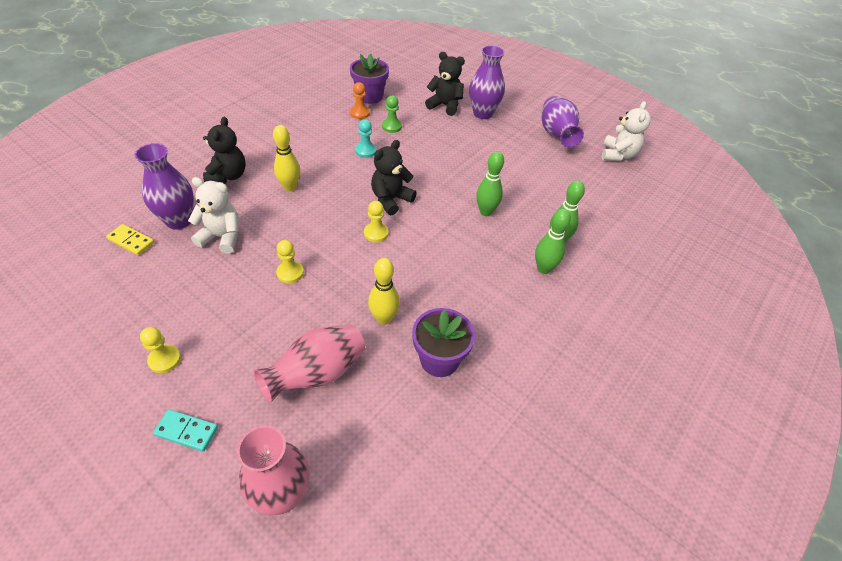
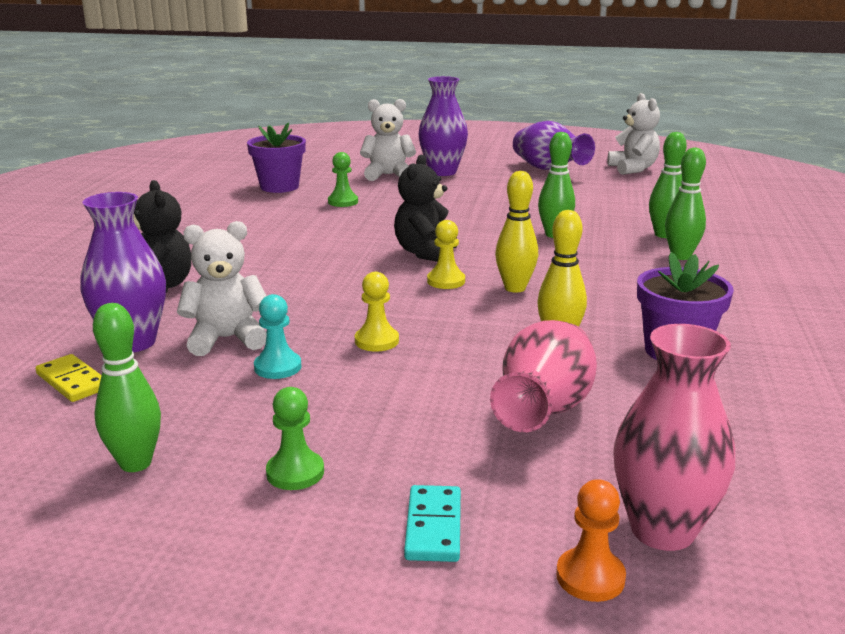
camera: 25 degrees left, 25 degrees down
(109, 317) = (135, 463): none -> green bowling pin
(131, 241) = (73, 381): yellow domino -> yellow domino turned 45 degrees clockwise
(165, 359) = (295, 472): yellow pawn -> green pawn
(187, 431) = (433, 527): turquoise domino -> turquoise domino turned 75 degrees counterclockwise
(290, 187) = (271, 275): yellow bowling pin -> yellow bowling pin (515, 288)
(360, 113) = (284, 201): orange pawn -> orange pawn (590, 577)
(365, 151) = (335, 225): turquoise pawn -> turquoise pawn (278, 367)
(445, 105) = (388, 175): black teddy bear -> white teddy bear

